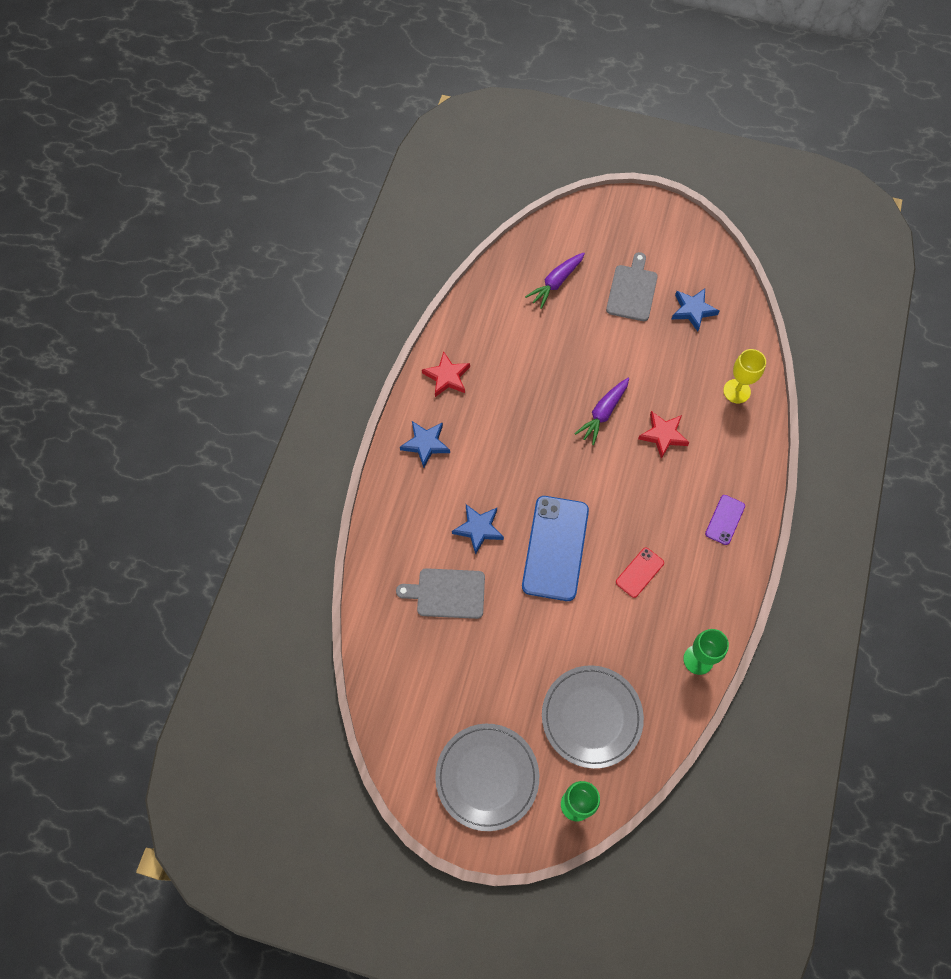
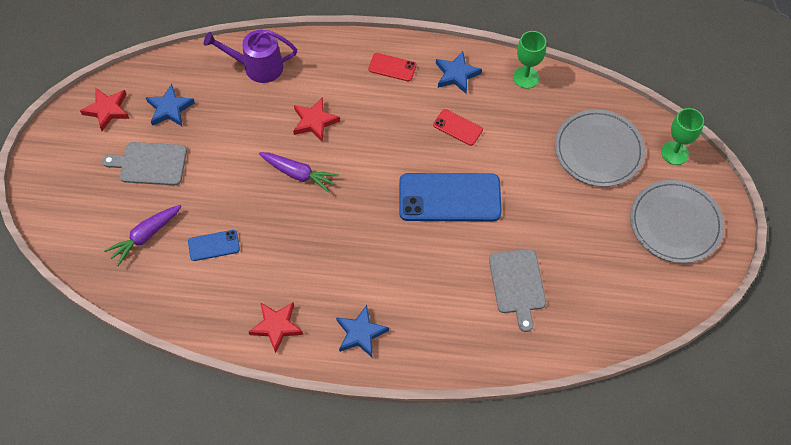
camera: 100 degrees left, 5 degrees down
(478, 529) = (444, 267): blue star -> blue star (456, 74)
(537, 335) = (214, 245): none -> blue phone
(556, 283) = (145, 236): purple carrot -> purple carrot turned 105 degrees clockwise
(697, 260) = (107, 110): none -> red star
(725, 520) = (392, 67): purple phone -> red phone
(736, 391) = (258, 67): yellow goblet -> purple watering can

